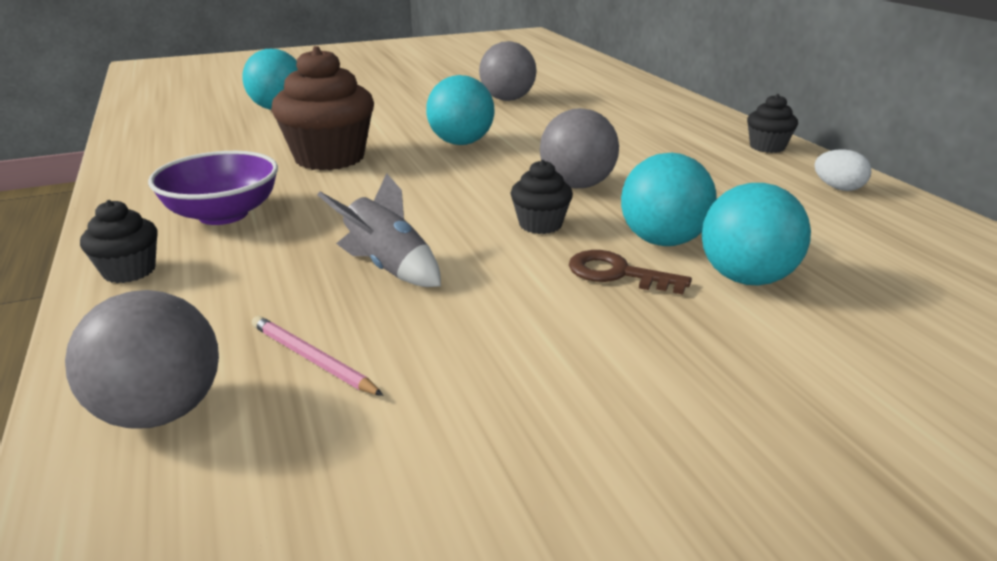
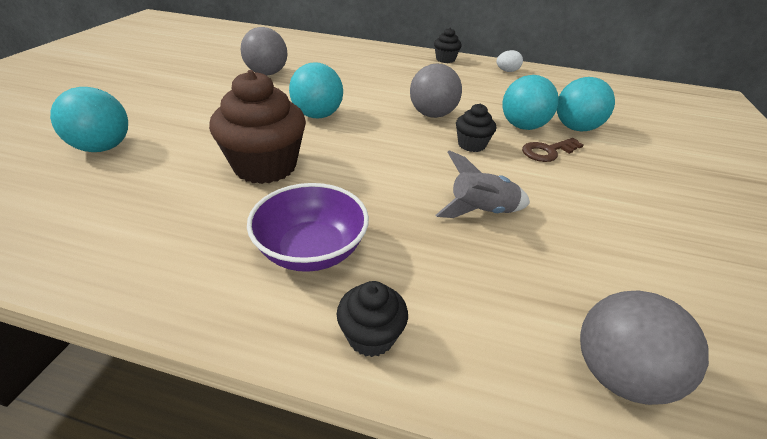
camera: 55 degrees left, 10 degrees up
(312, 359) = (581, 282): pink pencil -> none

